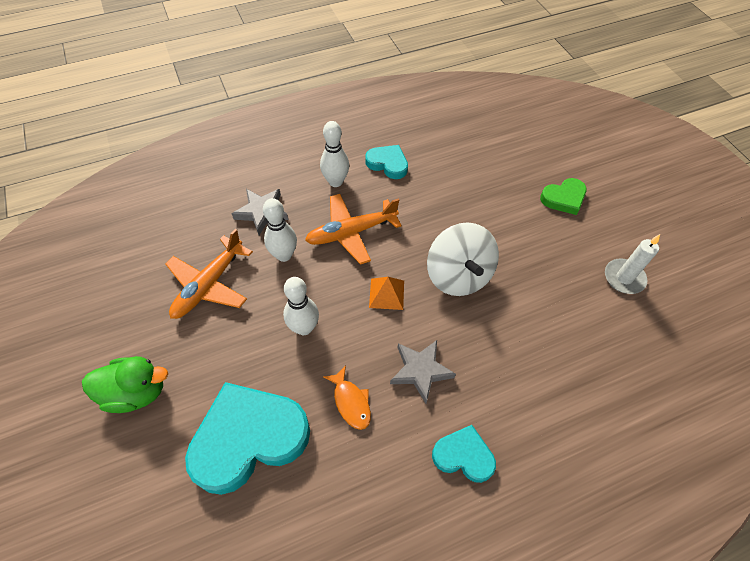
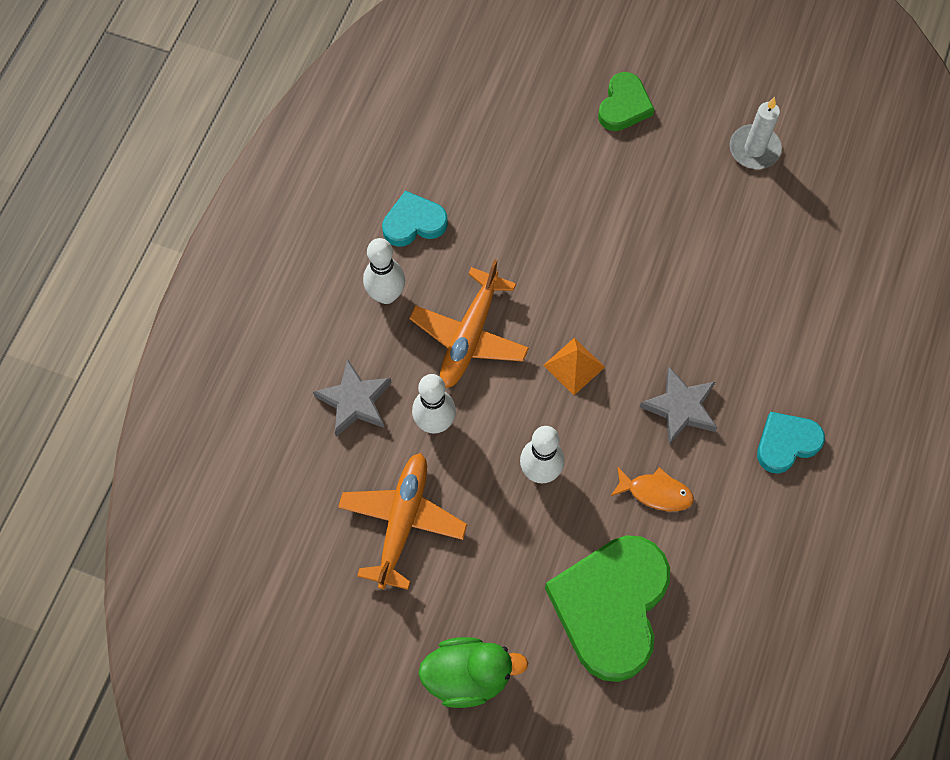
camera: 45 degrees left, 10 degrees up
(136, 392) = (468, 675): green duck -> green duck turned 45 degrees clockwise
(209, 284) = (402, 522): orange plane -> orange plane turned 150 degrees counterclockwise
(249, 438) = (611, 607): turquoise heart -> green heart
(458, 275) = (615, 285): white spinning top -> none

